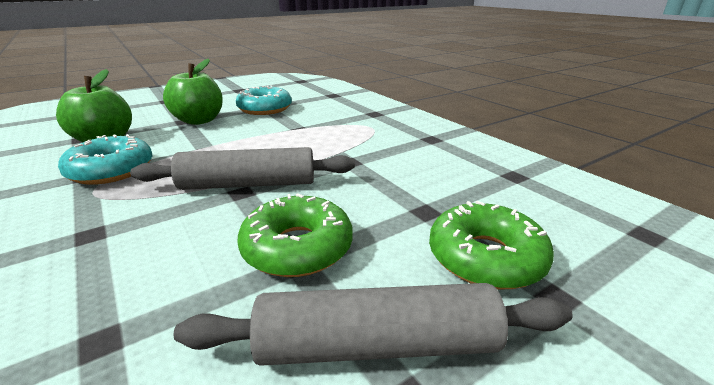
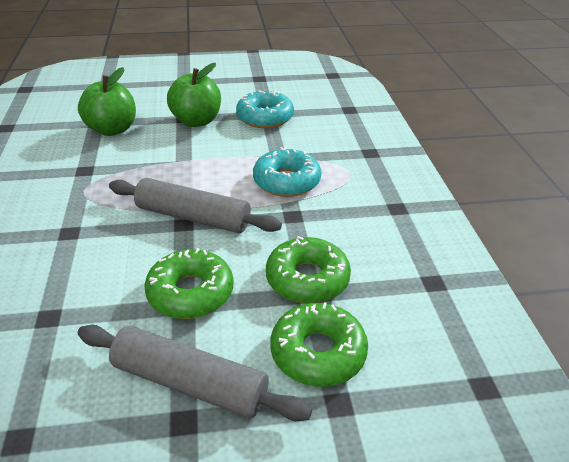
camera: 25 degrees right, 10 degrees up
(111, 170) = (104, 170): turquoise donut -> turquoise donut (286, 181)
(410, 201) = (307, 279): none -> green donut

